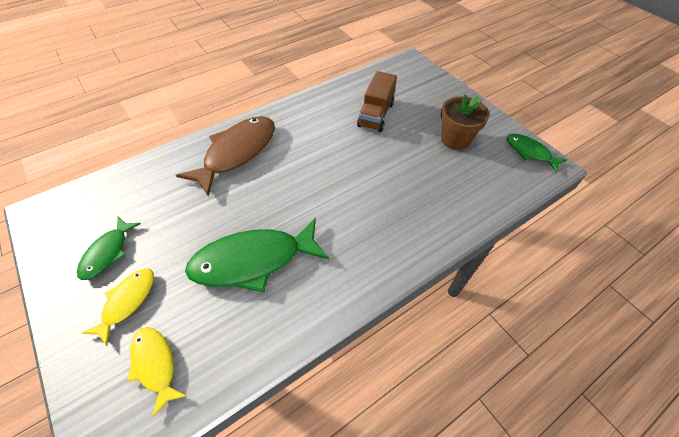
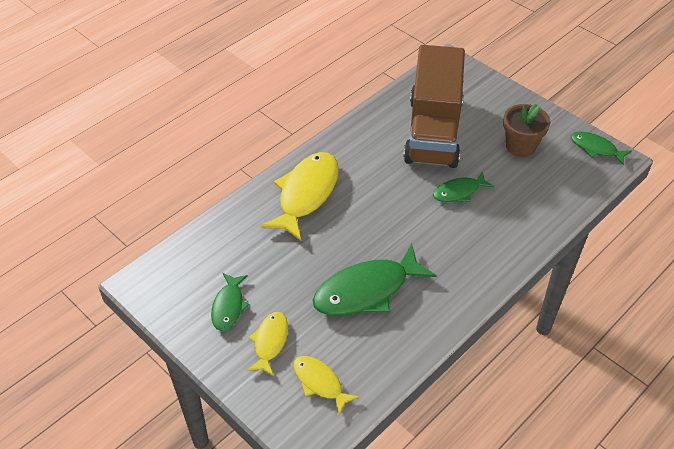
camera: 10 degrees left, 5 degrees down
(237, 153) = (306, 194): brown fish -> yellow fish
(376, 115) = (433, 131): brown truck -> brown truck, size x1.94
(383, 173) = (459, 192): none -> green fish

